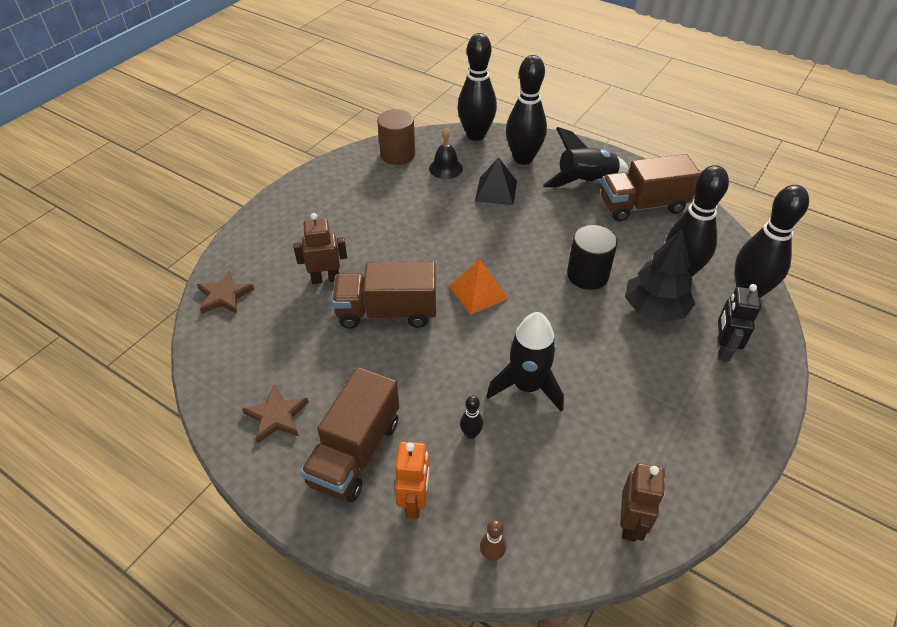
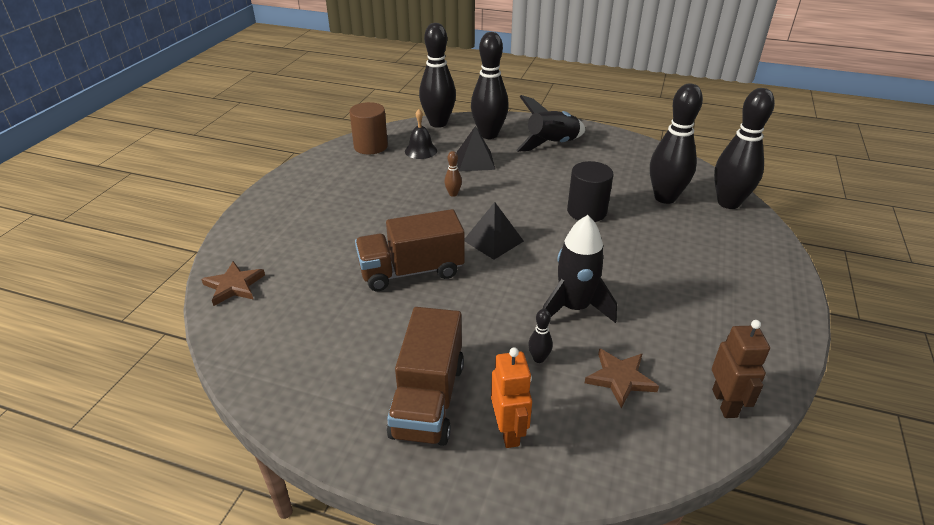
camera: 15 degrees left, 10 degrees down
(277, 416) = (330, 383): brown star -> brown star (620, 378)
(325, 278) = (338, 254): brown robot -> none
(478, 292) = (493, 240): orange pyramid -> black pyramid
(492, 555) = (608, 462): brown bowling pin -> brown bowling pin (453, 194)
(642, 205) = (608, 154): brown truck -> none
(654, 309) = (657, 227): black tree -> none
(722, 349) = (730, 247): black robot -> none

